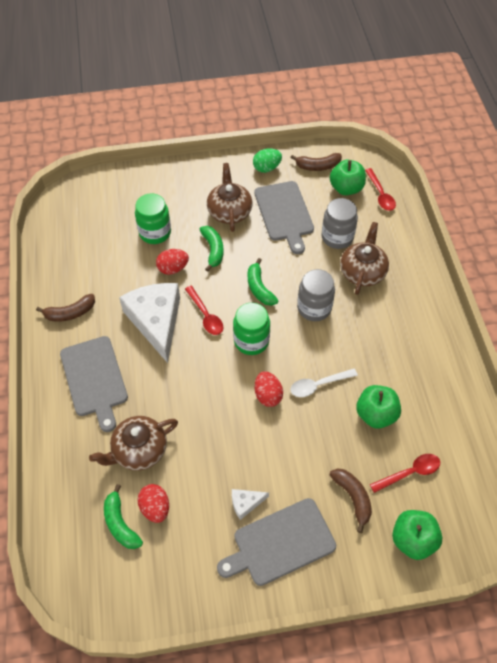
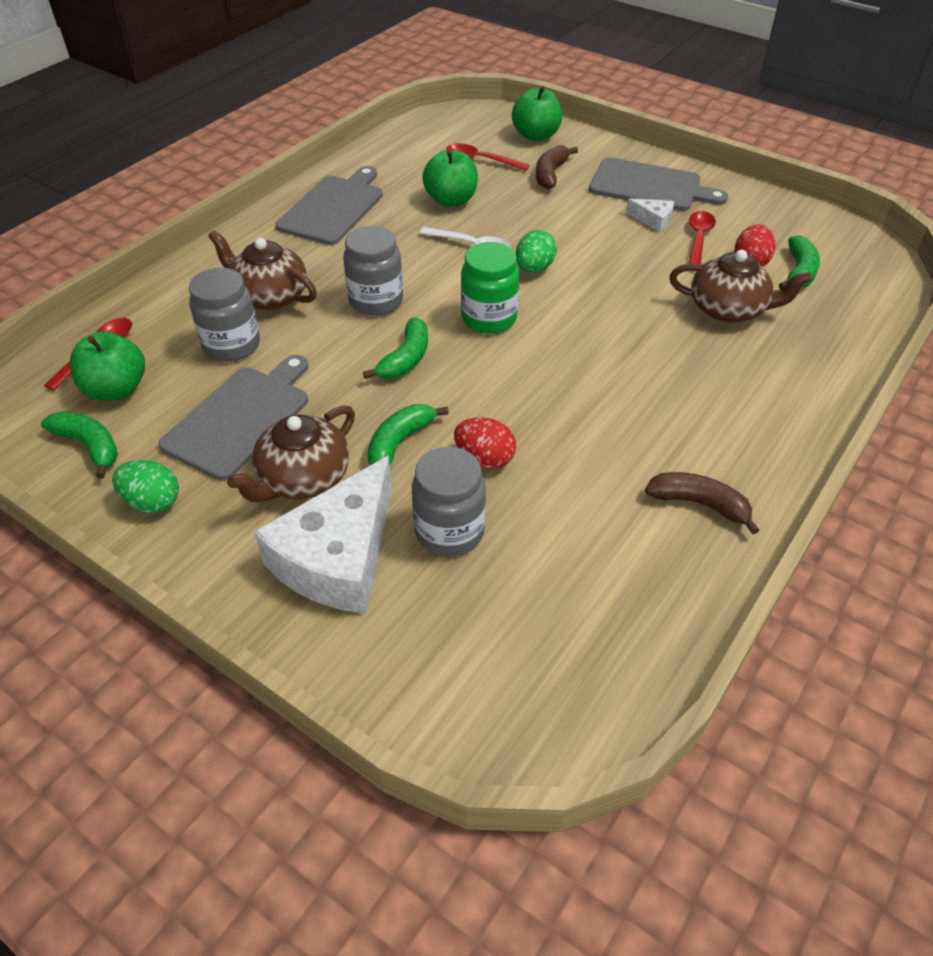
camera: 135 degrees left, 10 degrees down
(95, 379) = (728, 402): grey cutting board -> grey cutting board (333, 208)
(155, 233) = (449, 531): green jar -> grey jar
(156, 321) = (582, 411): white cheese -> white cheese (338, 557)
(206, 315) = (510, 375): red spoon -> red spoon (698, 239)
(268, 395) = (534, 268): red egg -> green egg
(318, 166) = (89, 446): brown banana -> green banana
(362, 272) = (269, 296): brown teapot -> brown teapot turned 60 degrees clockwise

